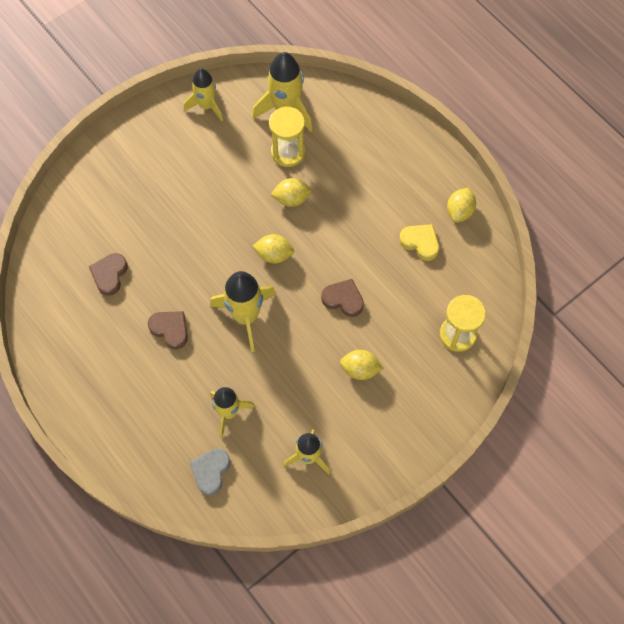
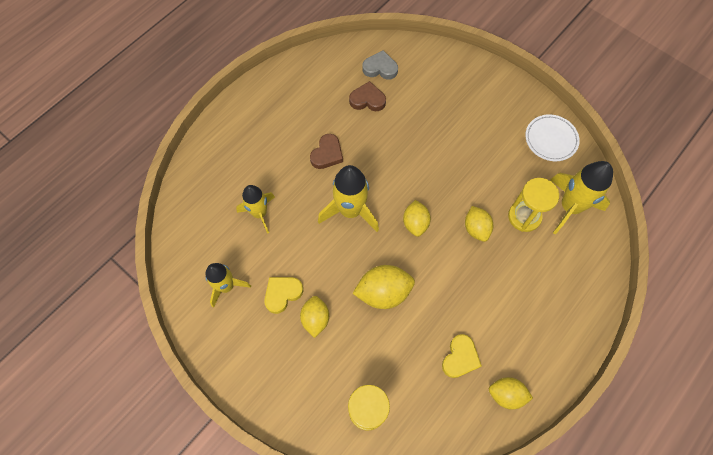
camera: 80 degrees right, 0 degrees up
(206, 106) = (550, 139): yellow rocket -> white plate
(211, 471) = (206, 209): grey heart -> grey heart (380, 68)
(327, 399) = (282, 294): none -> yellow heart
(343, 299) = (383, 292): brown heart -> yellow lemon

